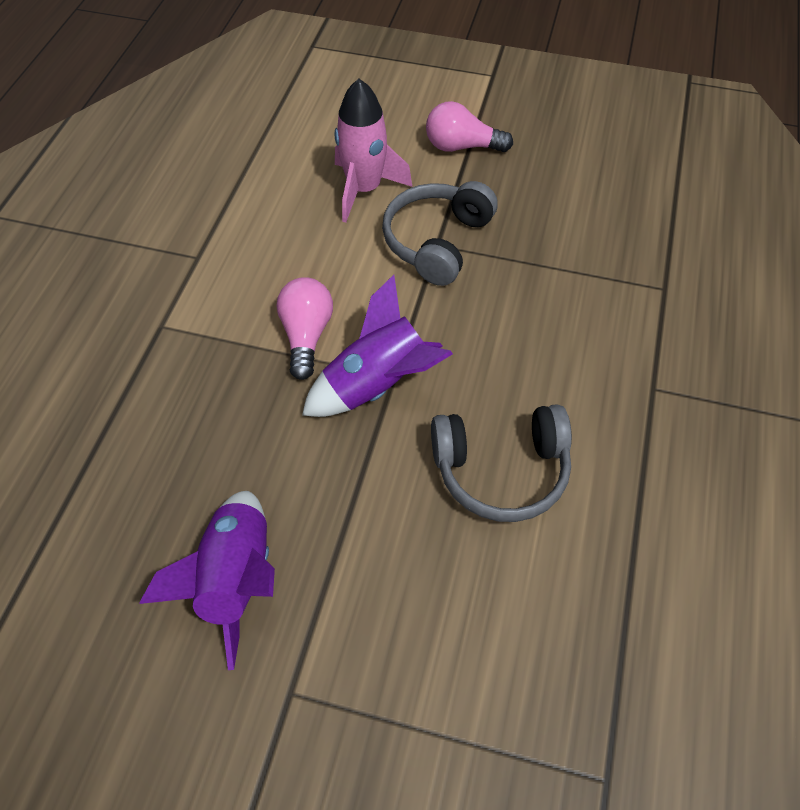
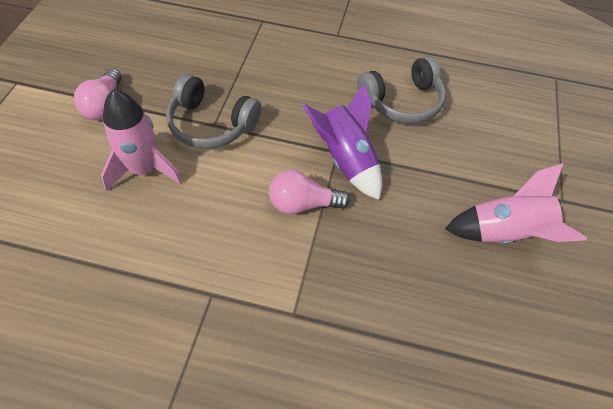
camera: 95 degrees left, 0 degrees up
(236, 579) = (504, 233): purple rocket -> pink rocket
(501, 470) = (402, 102): grey headphones -> grey headphones turned 75 degrees clockwise

